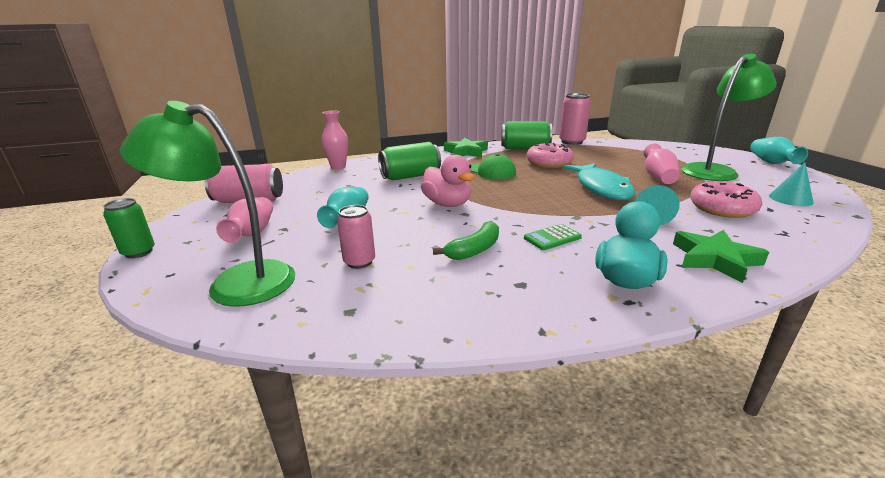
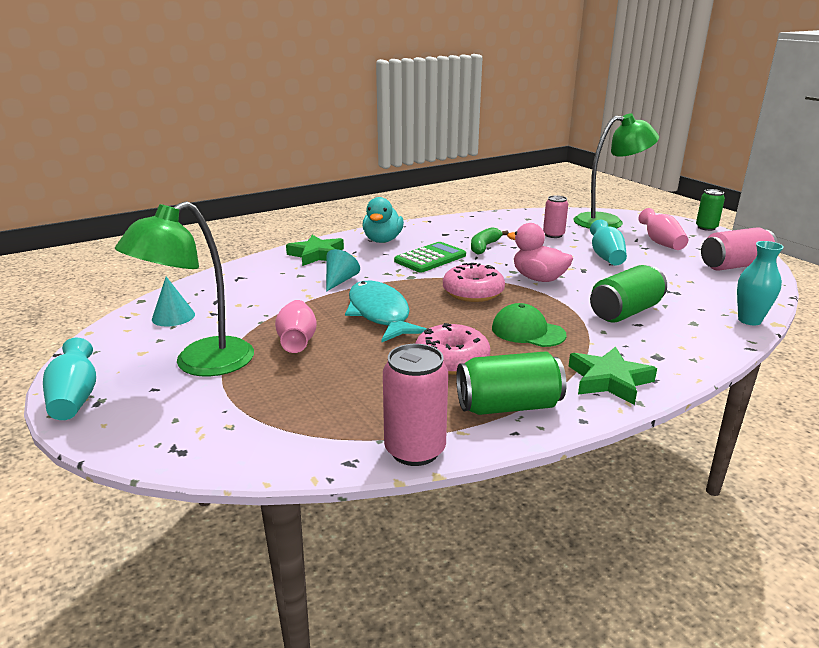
camera: 165 degrees right, 0 degrees up
(338, 167) = (749, 320): pink vase -> turquoise vase
(552, 238) = (430, 258): green calculator -> green calculator, size x1.61
(722, 208) = (265, 297): pink donut -> pink donut (473, 292)

